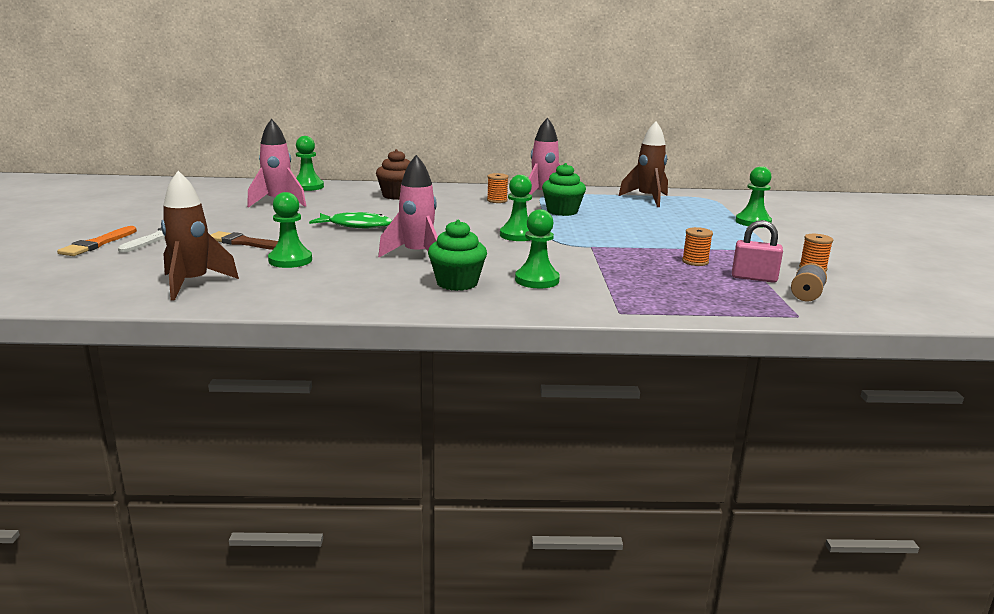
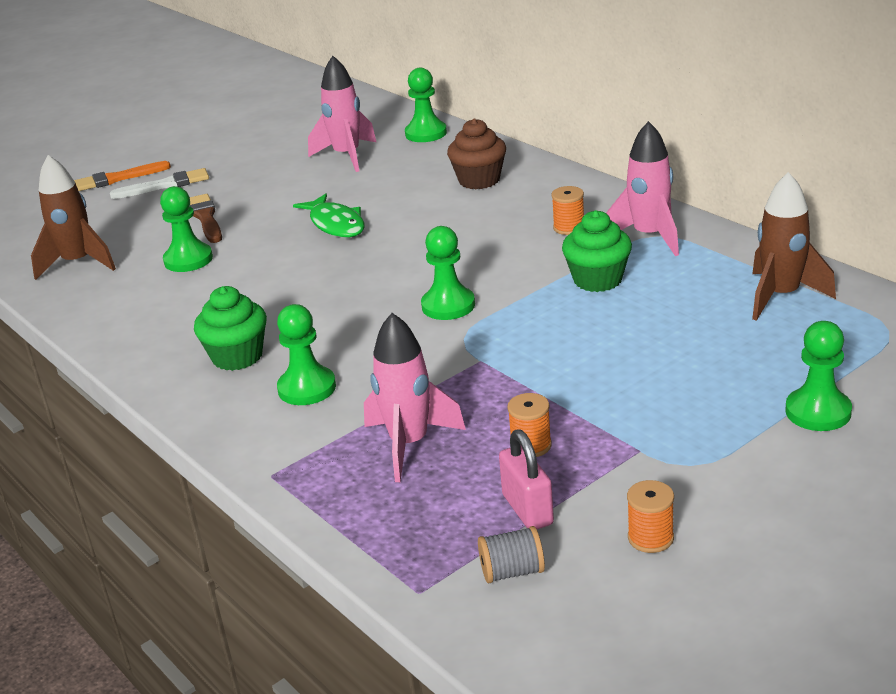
camera: 55 degrees right, 10 degrees up
(417, 255) = (290, 298): pink rocket -> pink rocket (409, 444)

